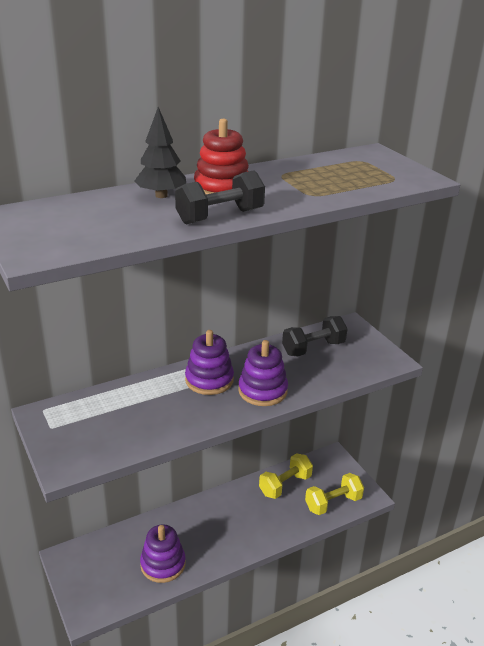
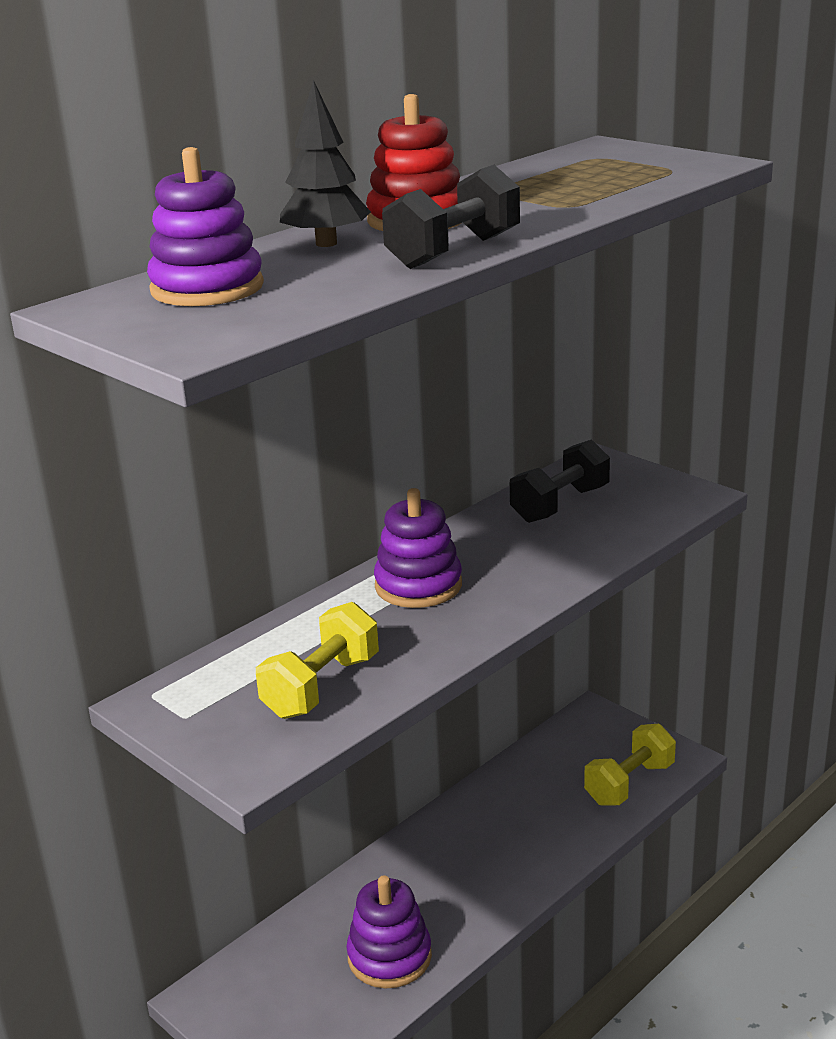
camera: 15 degrees left, 5 degrees down
(262, 391) = (518, 580): purple stacking toy -> purple stacking toy (207, 288)
(285, 485) = (536, 777): yellow dumbbell -> yellow dumbbell (321, 687)

